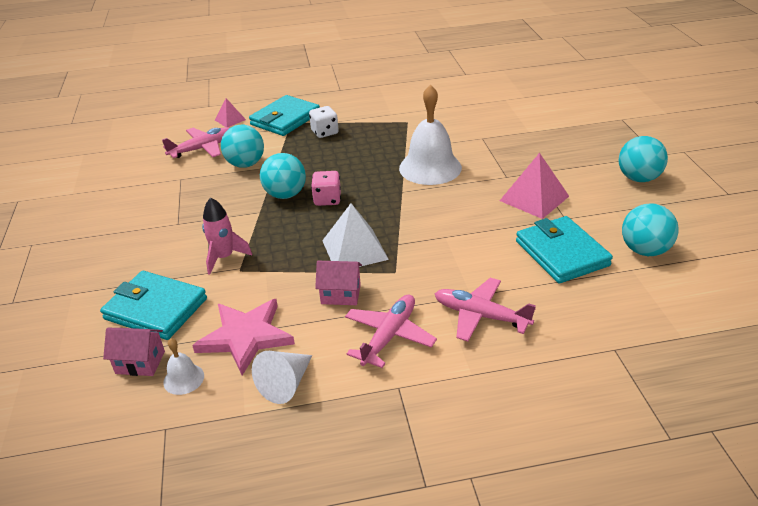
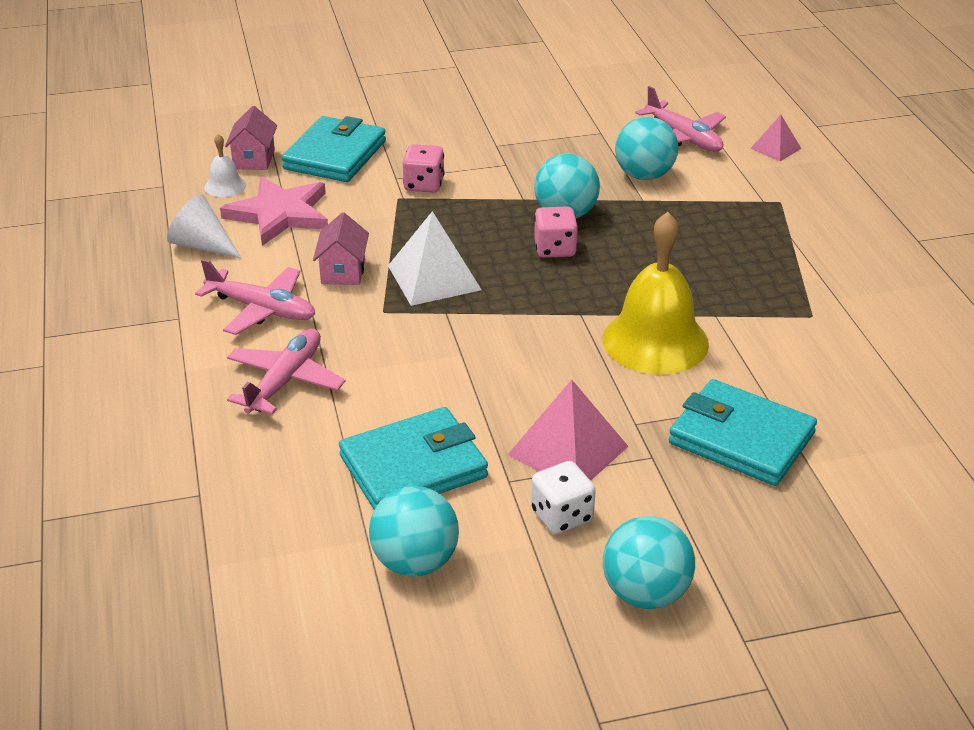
camera: 85 degrees right, 0 degrees up
(224, 257) = (424, 185): pink rocket -> pink dice
(285, 119) = (789, 195): turquoise wallet -> turquoise wallet (741, 438)
(325, 132) = (753, 234): white dice -> white dice (562, 516)
(430, 167) = (655, 341): white bell -> yellow bell

